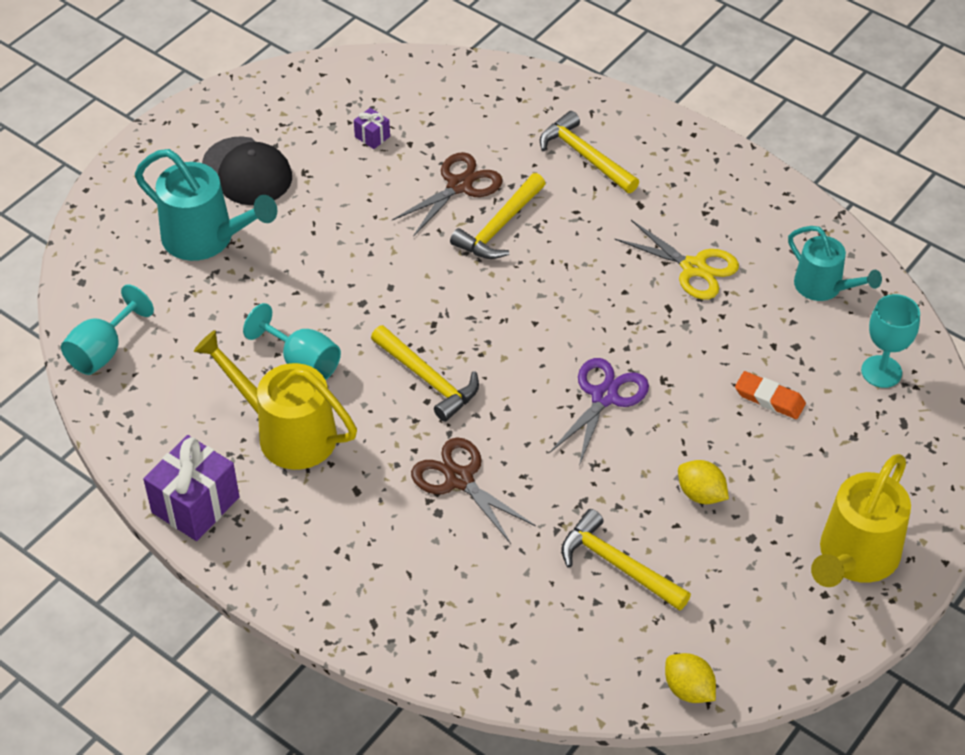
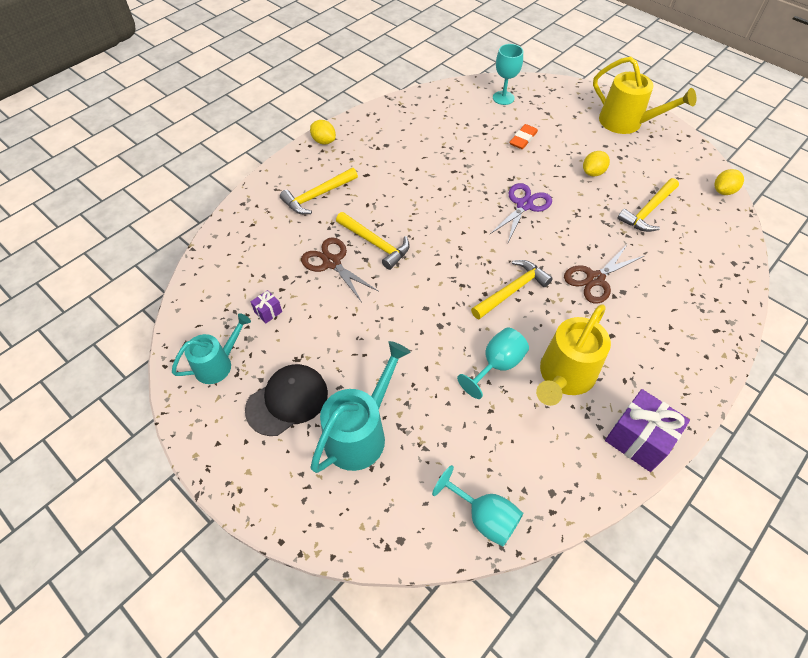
camera: 85 degrees left, 5 degrees up
(604, 397) = (524, 205): purple scissors -> purple scissors turned 90 degrees clockwise
(693, 268) = (422, 157): yellow scissors -> none
(706, 149) = (324, 141): none -> yellow lemon
(824, 287) = (442, 109): turquoise watering can -> turquoise watering can (218, 364)

